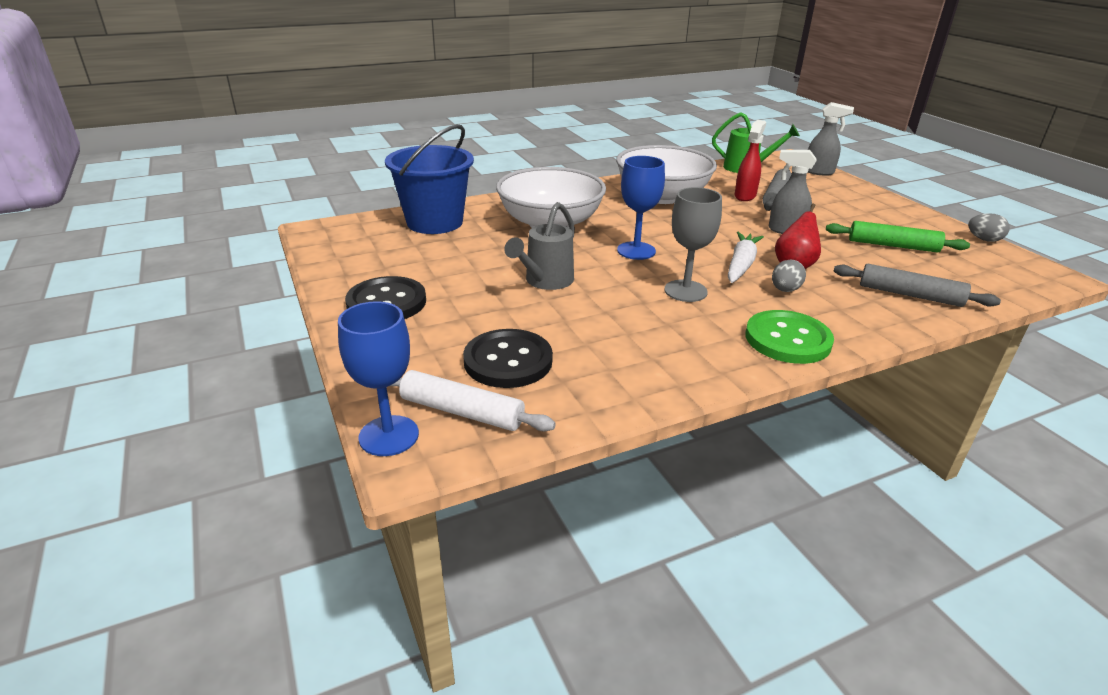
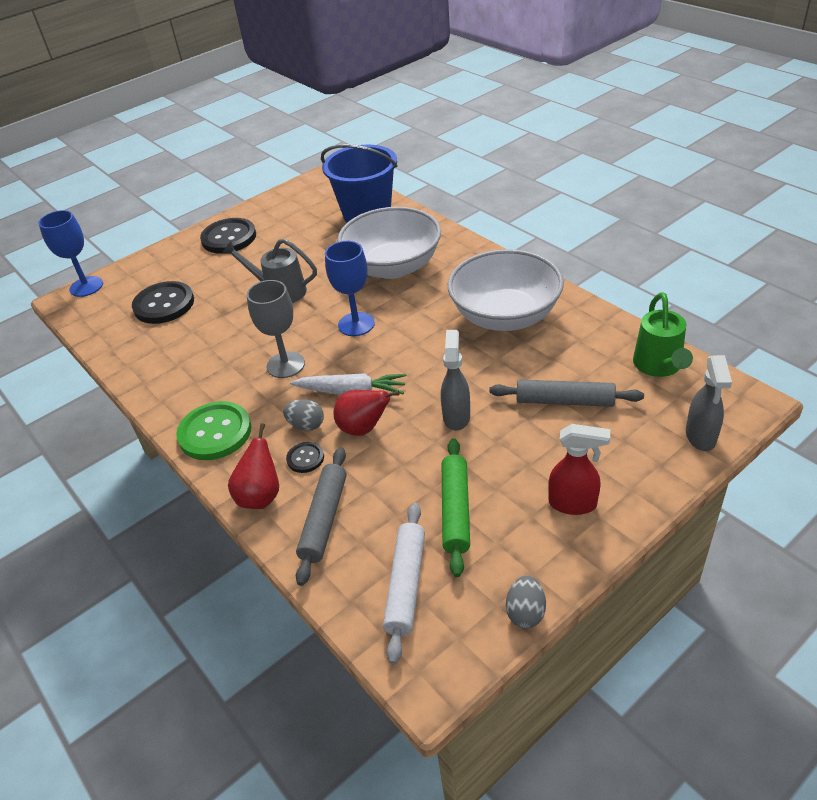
camera: 80 degrees right, 10 degrees up
(462, 411) = (108, 303): white rolling pin -> white rolling pin (406, 585)
(745, 196) = (549, 375): red spray bottle -> red spray bottle (573, 504)
(832, 295) = (305, 458): none -> black button
(884, 321) = (261, 496): none -> red pear

